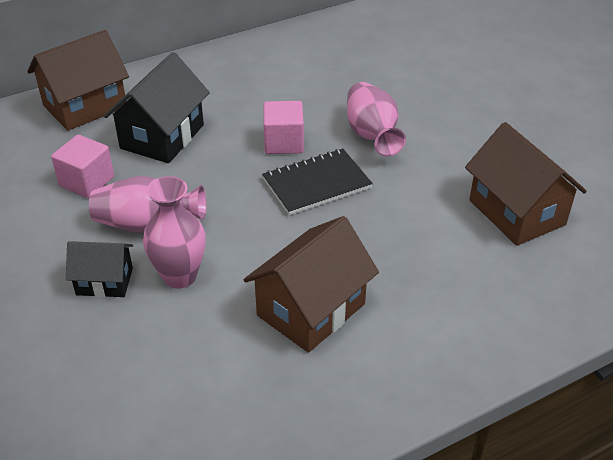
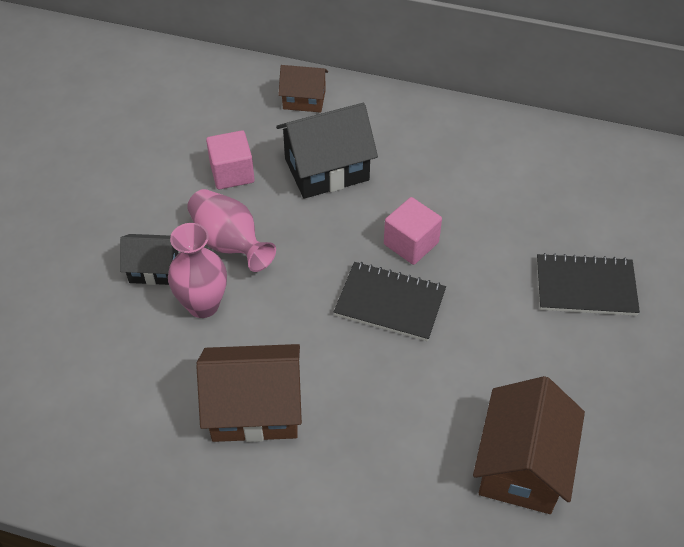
camera: 45 degrees right, 10 degrees up
(85, 106) = (304, 100): brown house -> brown house, size x0.59
(104, 281) = (154, 269): black house -> black house turned 45 degrees counterclockwise
(372, 135) = (493, 290): pink vase -> none
(422, 99) = (585, 287): none -> black notebook

